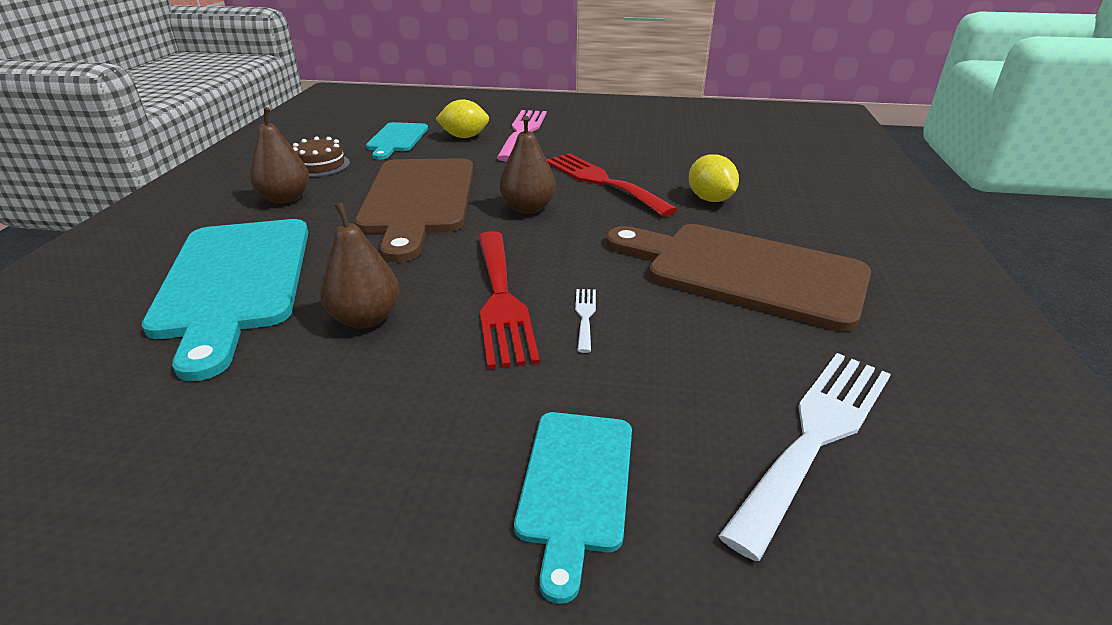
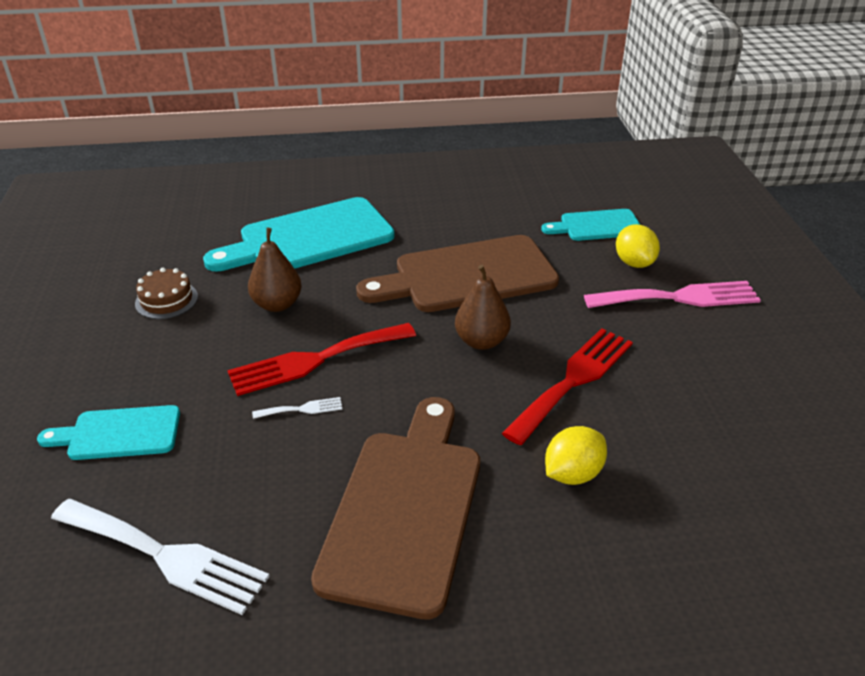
camera: 75 degrees right, 5 degrees up
(285, 198) = (438, 213): brown pear -> none
(320, 165) = (509, 207): brown cake -> brown cake (166, 300)

